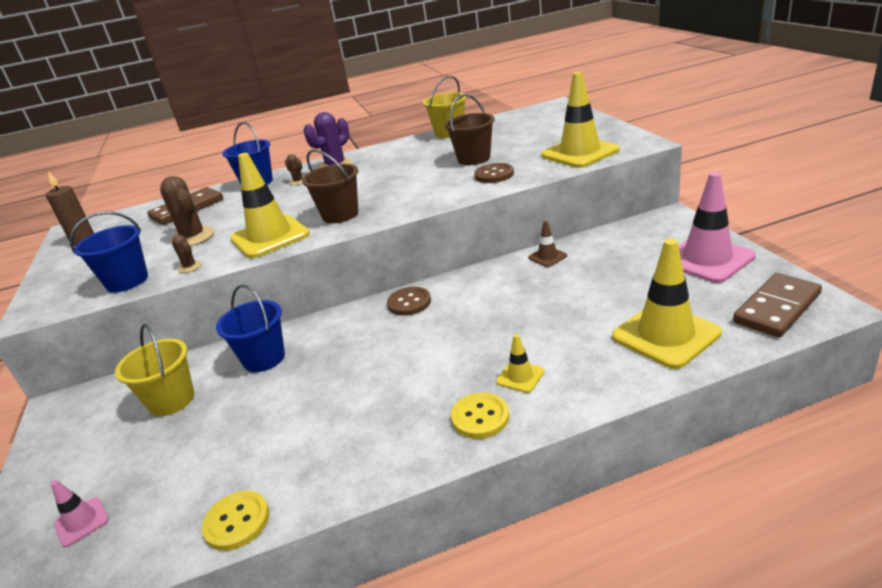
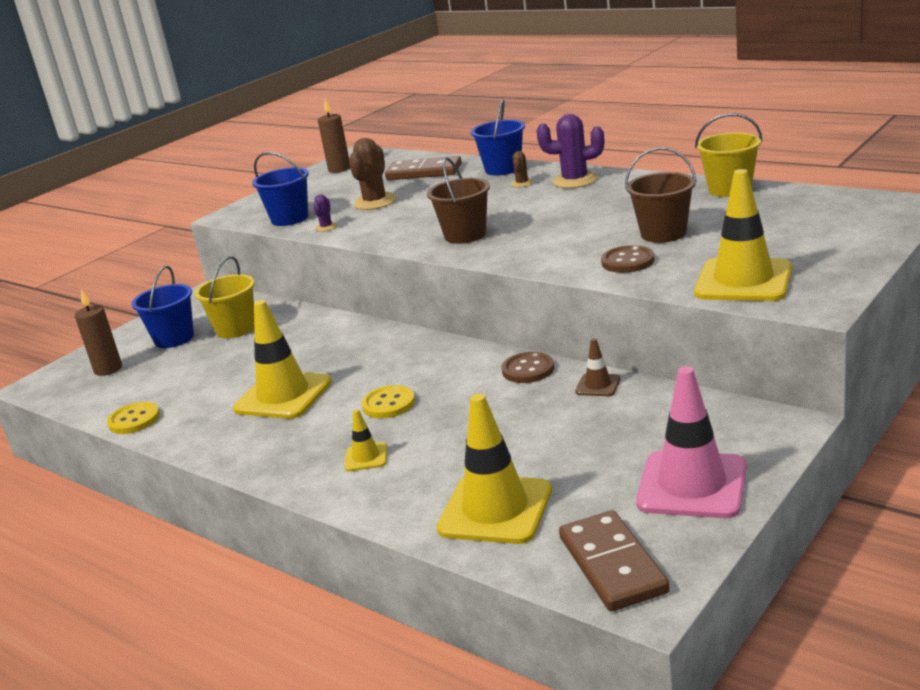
camera: 55 degrees right, 5 degrees down
(82, 522) = (108, 369): pink traffic cone -> brown candle
(190, 267) = (326, 227): brown cactus -> purple cactus
(264, 358) = (309, 334): blue bucket -> blue bucket (174, 338)
(270, 237) = (399, 229): yellow traffic cone -> yellow traffic cone (283, 396)
(409, 303) = (441, 354): brown button -> brown button (528, 369)
(480, 417) = (297, 462): yellow button -> yellow button (388, 404)
(776, 308) = (612, 565): brown domino -> brown domino turned 60 degrees clockwise

